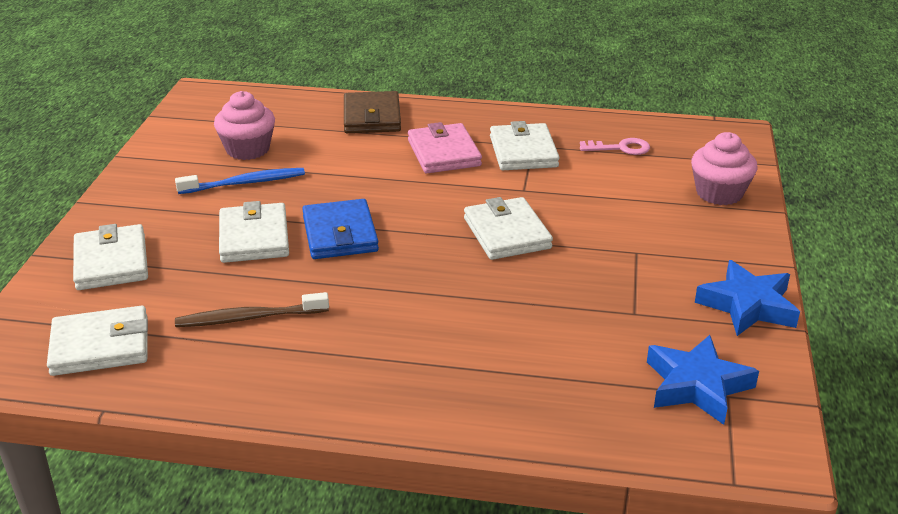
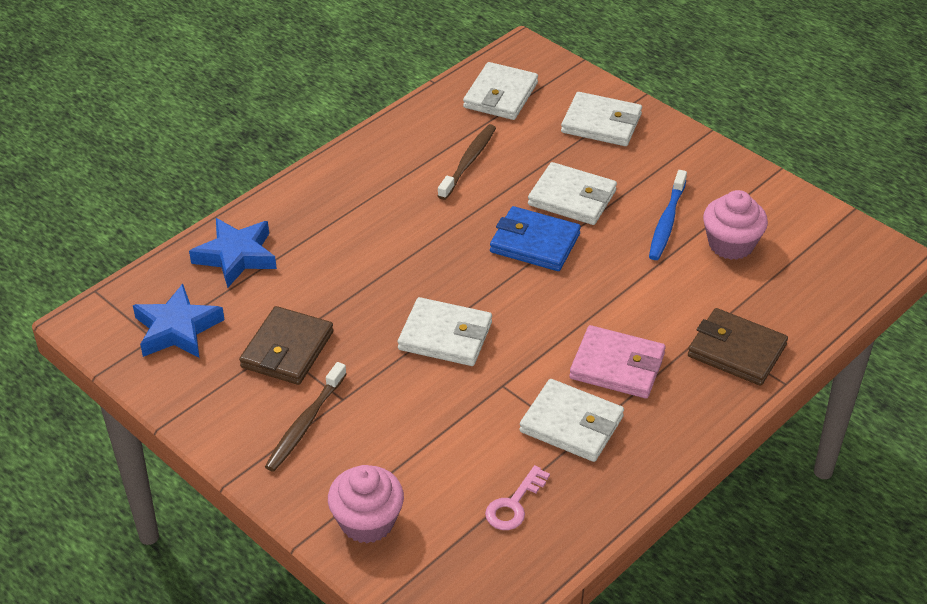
camera: 125 degrees right, 10 degrees up
(628, 305) = (287, 350): none -> brown wallet
(684, 257) = (305, 423): none -> brown toothbrush
(747, 305) = (214, 417): blue star -> blue star (236, 256)

